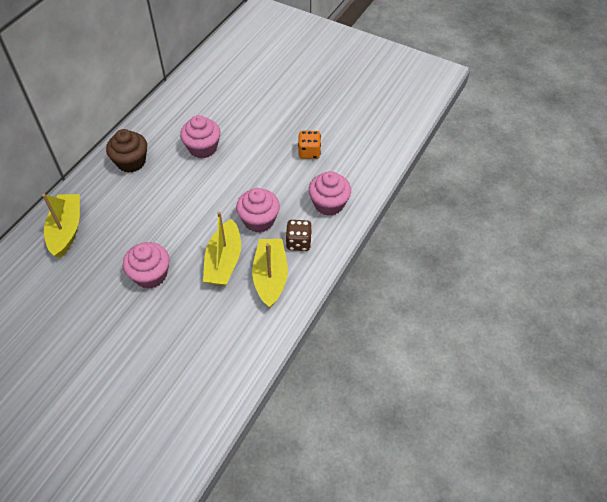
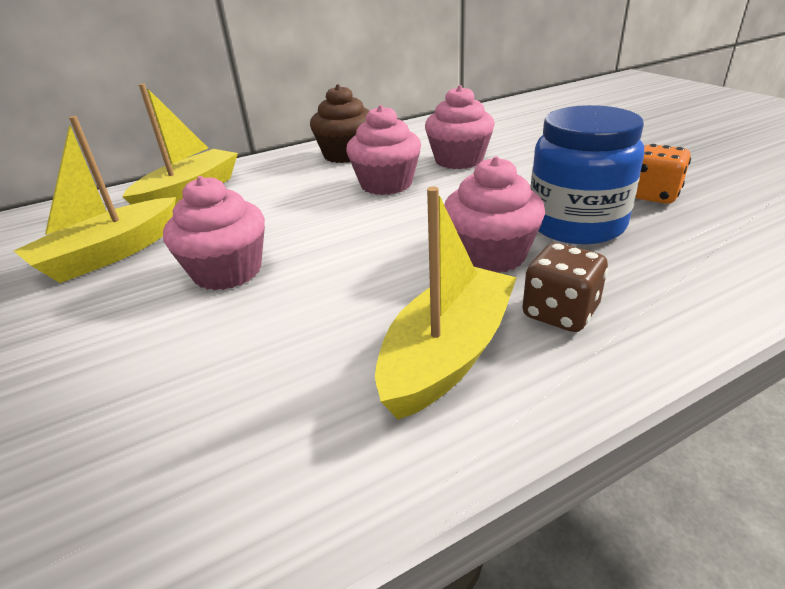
camera: 35 degrees right, 20 degrees down
(224, 261) = (370, 293): yellow boat -> yellow boat (110, 254)
(284, 186) = (576, 224): none -> blue jar
(329, 204) = (671, 271): pink cupcake -> pink cupcake (386, 184)

